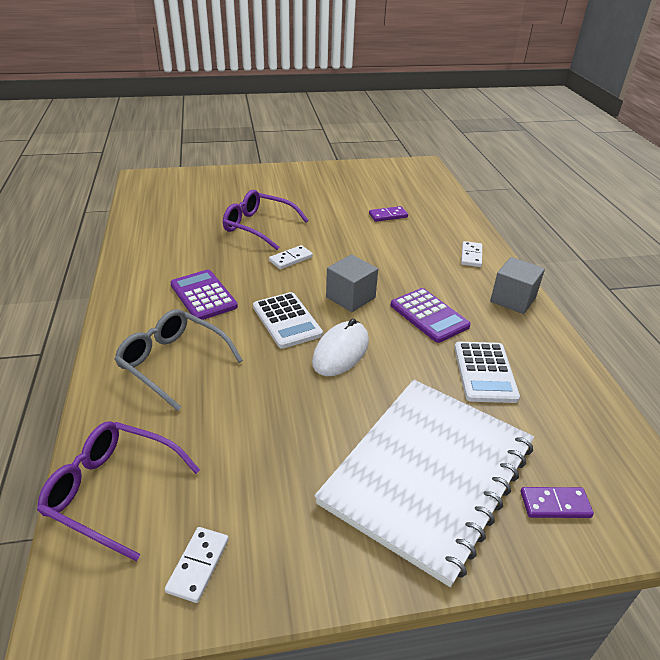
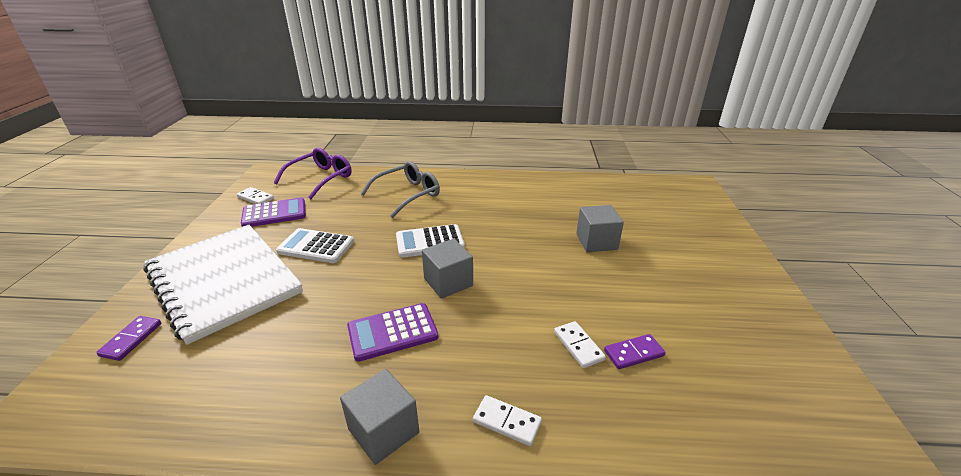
camera: 105 degrees right, 5 degrees down
(203, 296) = (480, 207): purple calculator -> purple calculator (274, 213)
(259, 226) = (596, 242): purple glasses -> grey cube
(291, 259) = (528, 254): white domino -> white domino (578, 346)
(341, 352) = (374, 263): white mouse -> none
(388, 216) = (633, 353): purple domino -> purple domino turned 75 degrees clockwise
(485, 372) = (285, 348): white calculator -> white calculator (316, 246)

